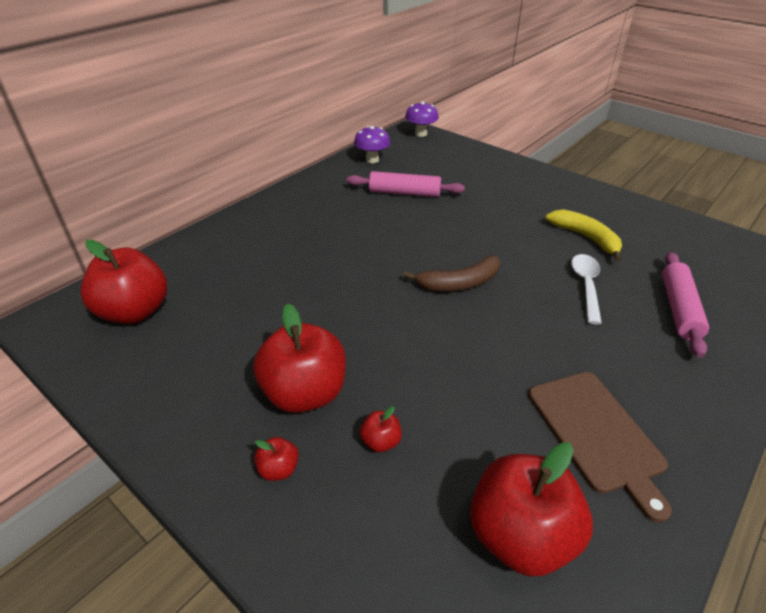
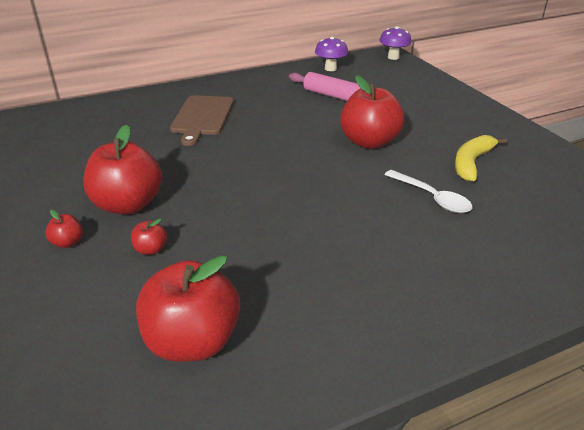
camera: 25 degrees right, 5 degrees down
(135, 312) = (67, 128): red apple -> red apple (369, 142)
(459, 283) = (317, 167): brown banana -> none
(586, 238) = (471, 163): yellow banana -> yellow banana turned 135 degrees counterclockwise
(586, 286) = (432, 198): white spoon -> white spoon turned 105 degrees clockwise
(597, 434) = (326, 301): brown cutting board -> brown cutting board (202, 117)
(679, 309) = (509, 239): pink rolling pin -> none

